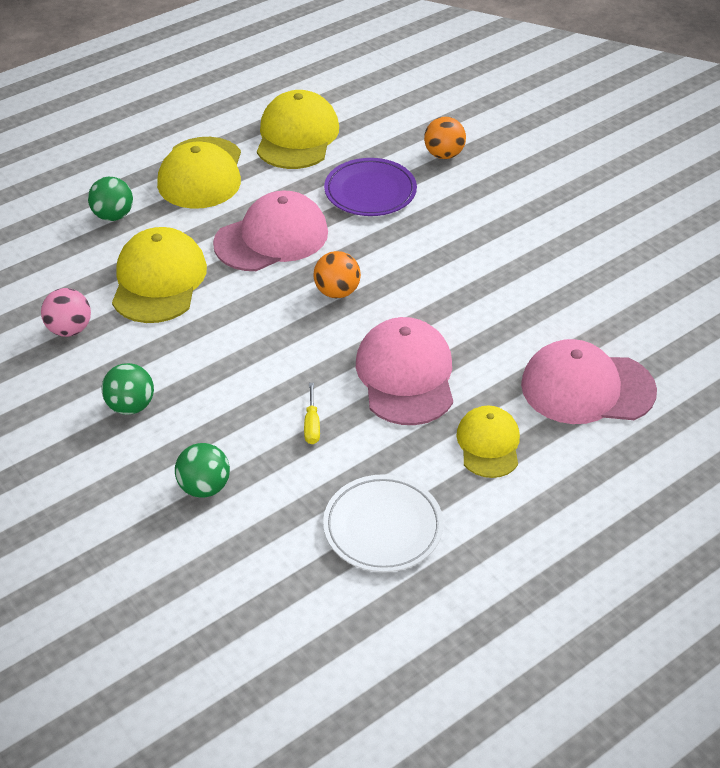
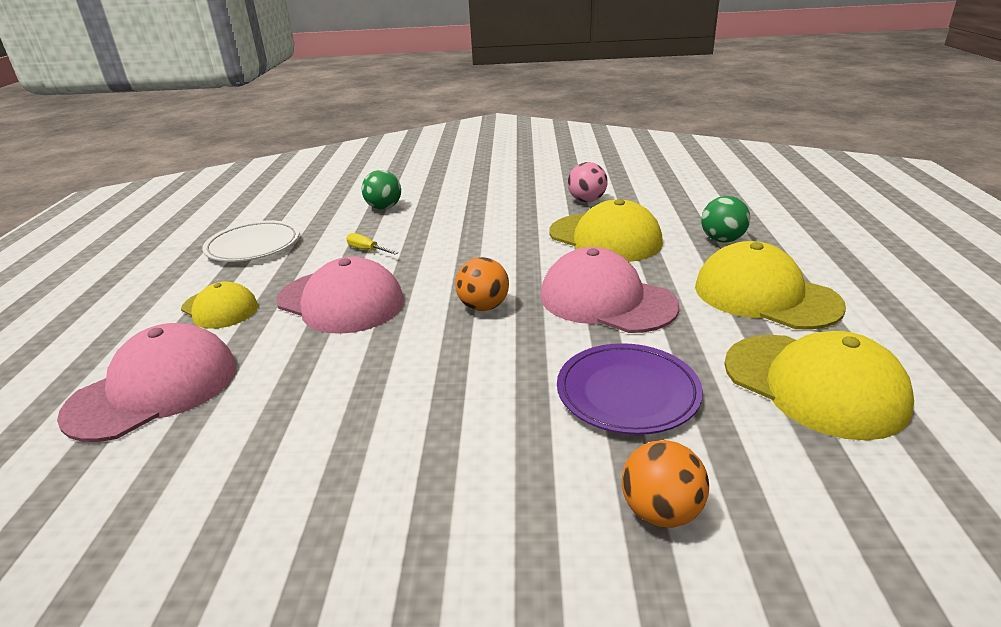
camera: 130 degrees right, 15 degrees down
(131, 406) = (484, 203): green ball -> none
(271, 238) = (606, 300): pink cap -> pink cap turned 120 degrees clockwise

